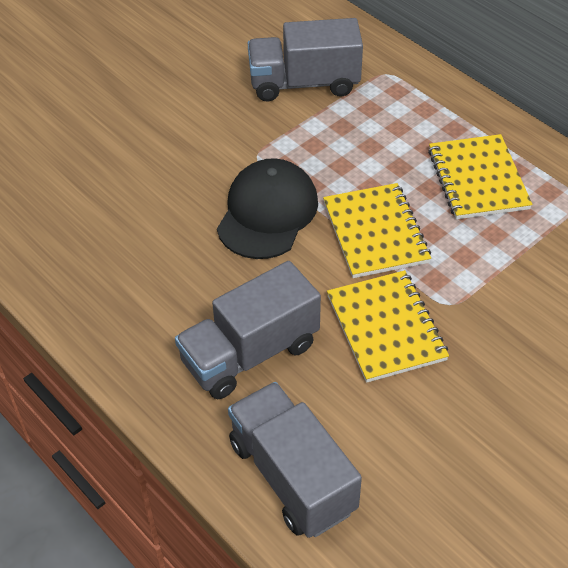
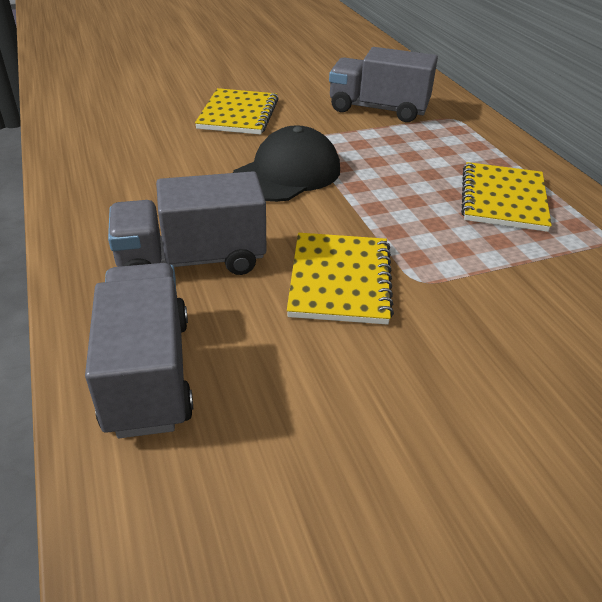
camera: 20 degrees right, 10 degrees down
(375, 232) = (377, 210): yellow notebook -> yellow notebook (238, 114)

